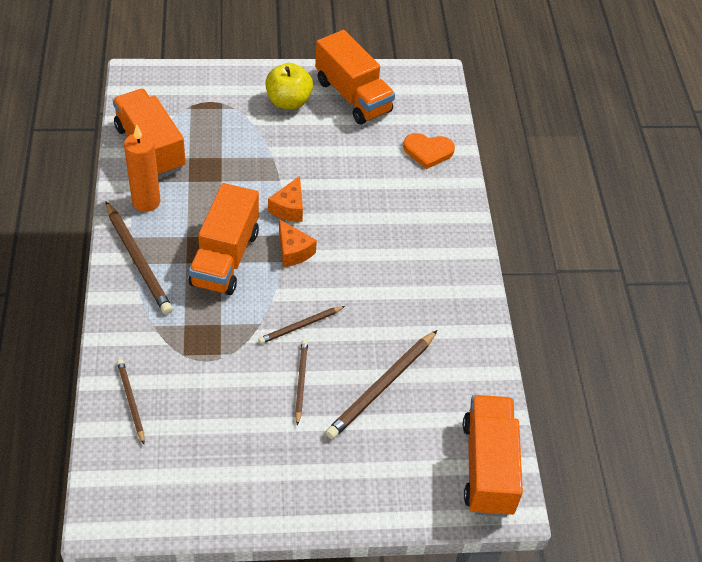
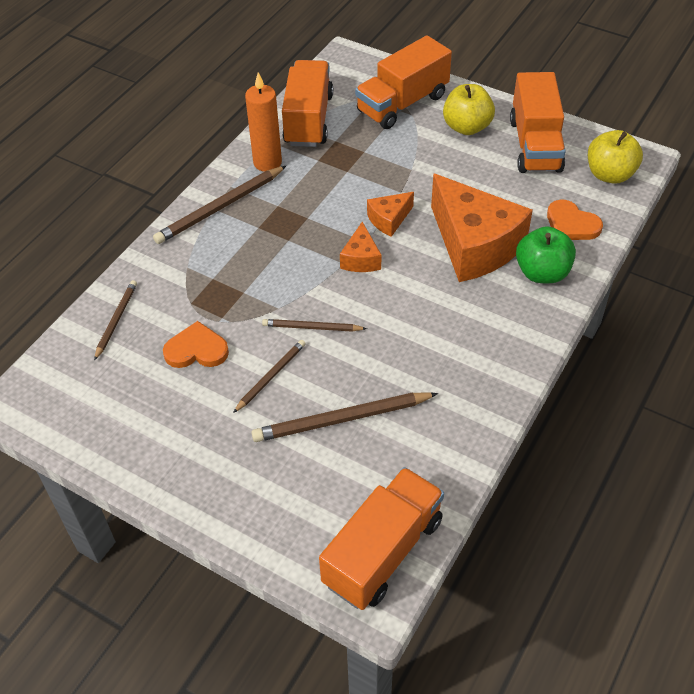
camera: 40 degrees right, 0 degrees up
(138, 260) = (220, 208): brown pencil -> brown pencil turned 45 degrees clockwise
(222, 391) = (196, 350): none -> orange heart
(225, 258) = (295, 238): orange truck -> orange truck (402, 103)
(371, 200) = (474, 245): none -> orange cheese
(425, 99) = (609, 174): none -> yellow apple
(436, 200) = (542, 273): none -> green apple

